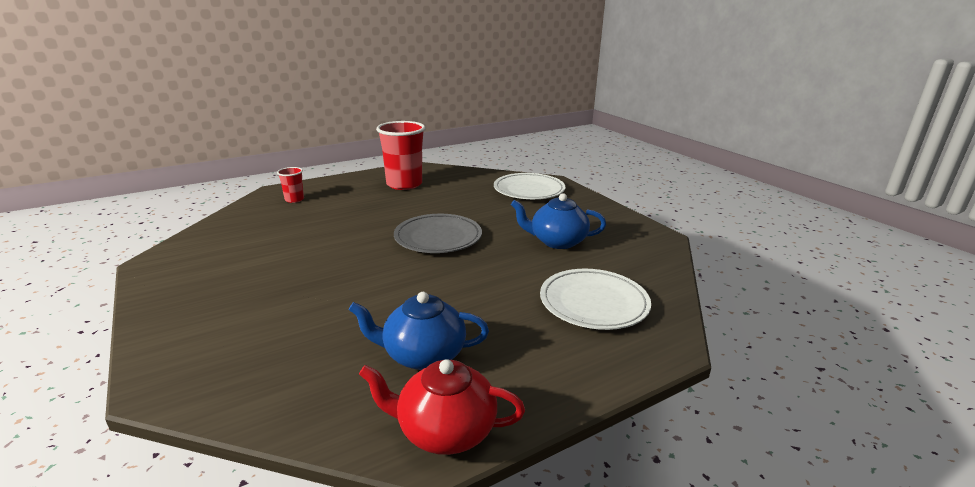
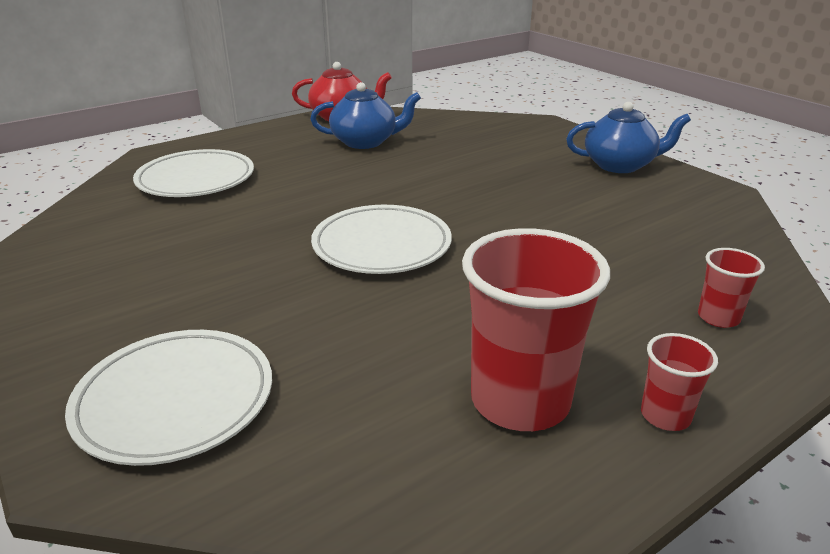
camera: 175 degrees right, 5 degrees up
(358, 179) = (665, 416): none -> red cup
(438, 238) = (382, 245): grey plate -> white plate
(557, 241) = (191, 250): blue teapot -> blue teapot (620, 165)

